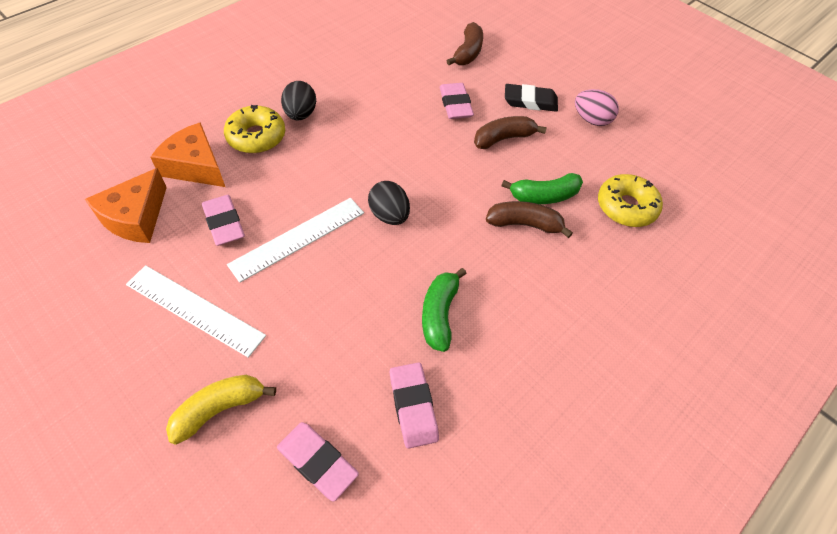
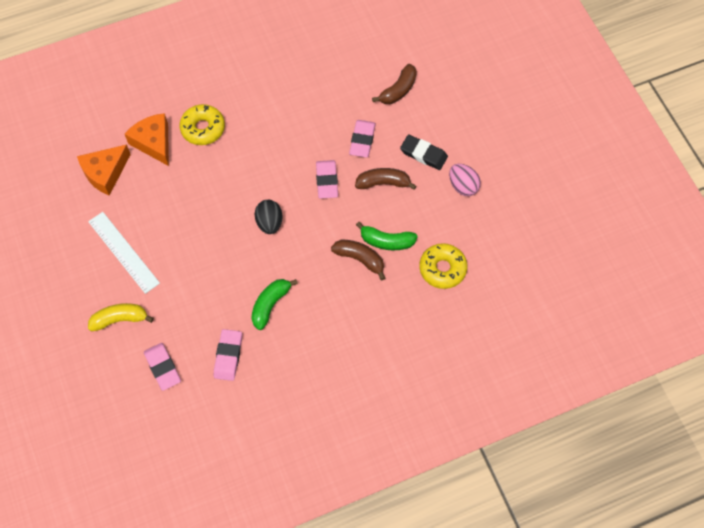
camera: 25 degrees right, 10 degrees up
(224, 223) = (159, 195): pink eraser -> pink eraser (327, 181)
(298, 238) = (202, 221): white ruler -> none
(300, 114) = (241, 117): black egg -> none

